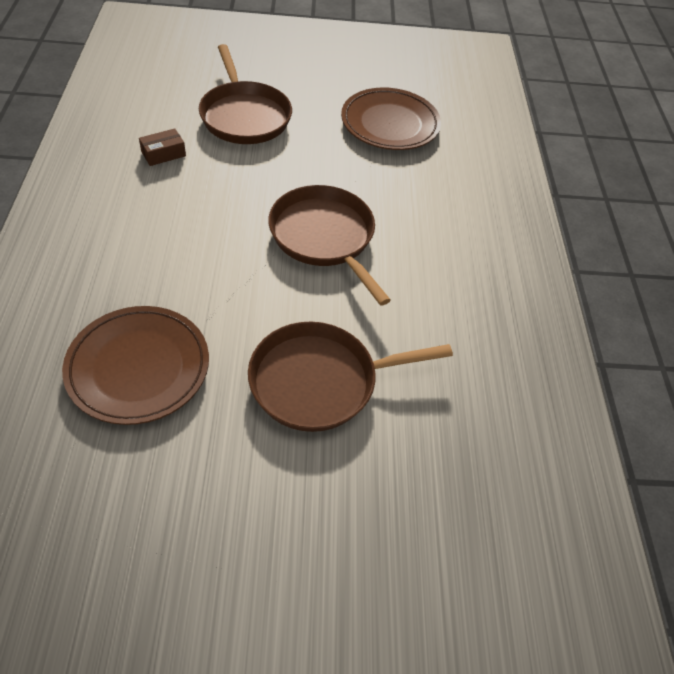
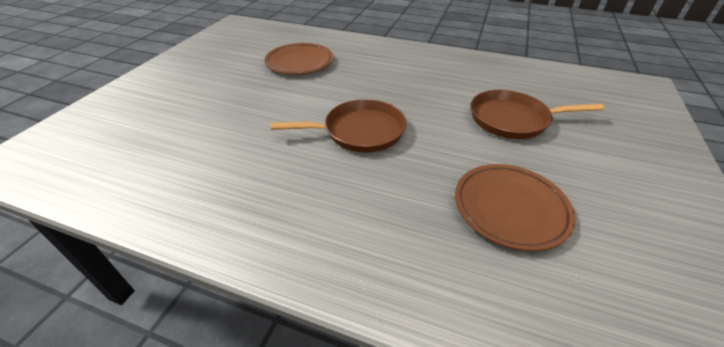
camera: 115 degrees right, 10 degrees down
(163, 154) = (464, 82): brown box -> none
(319, 381) = (248, 107): brown pan -> none

